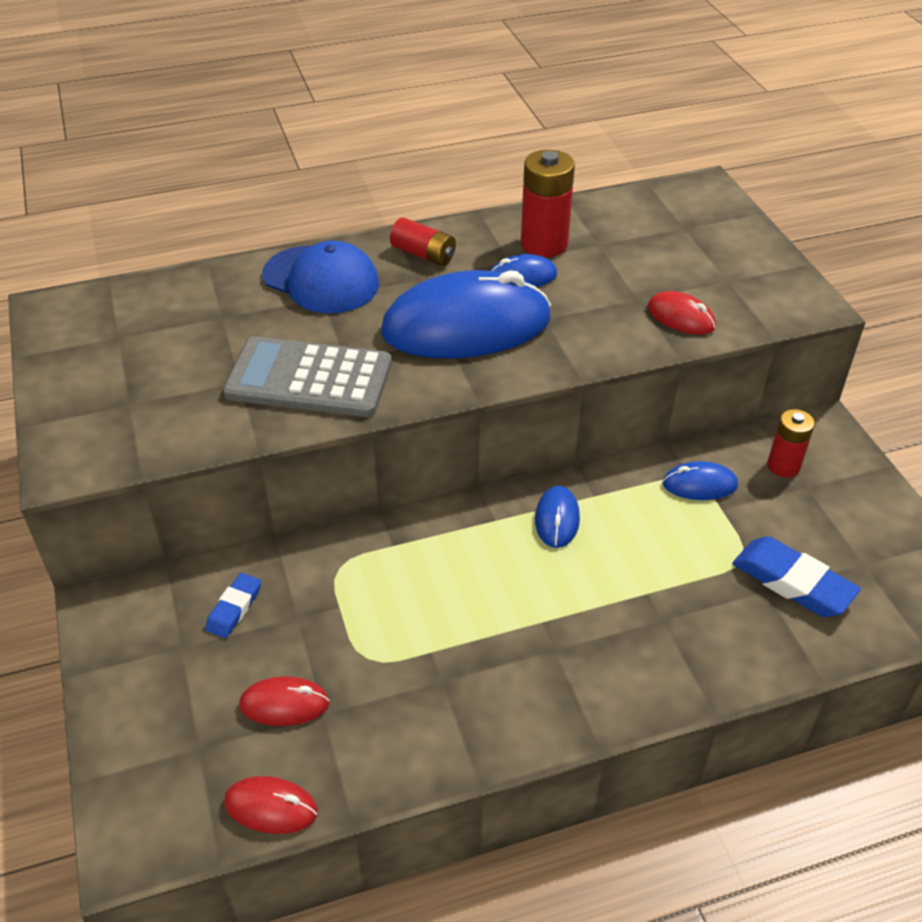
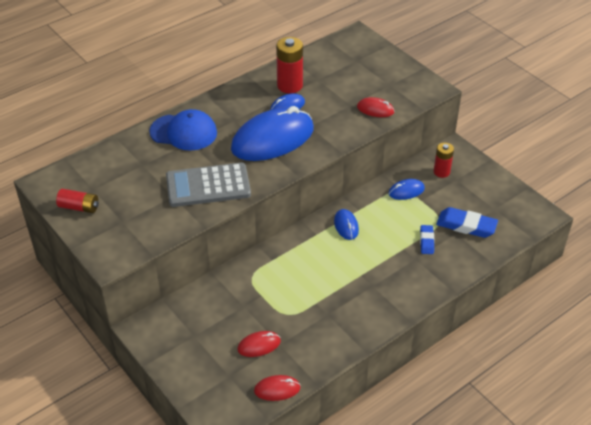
camera: 20 degrees left, 0 degrees up
(234, 608) = (210, 311): blue eraser -> blue eraser (426, 241)
(423, 254) = (230, 105): red battery -> red battery (79, 207)

